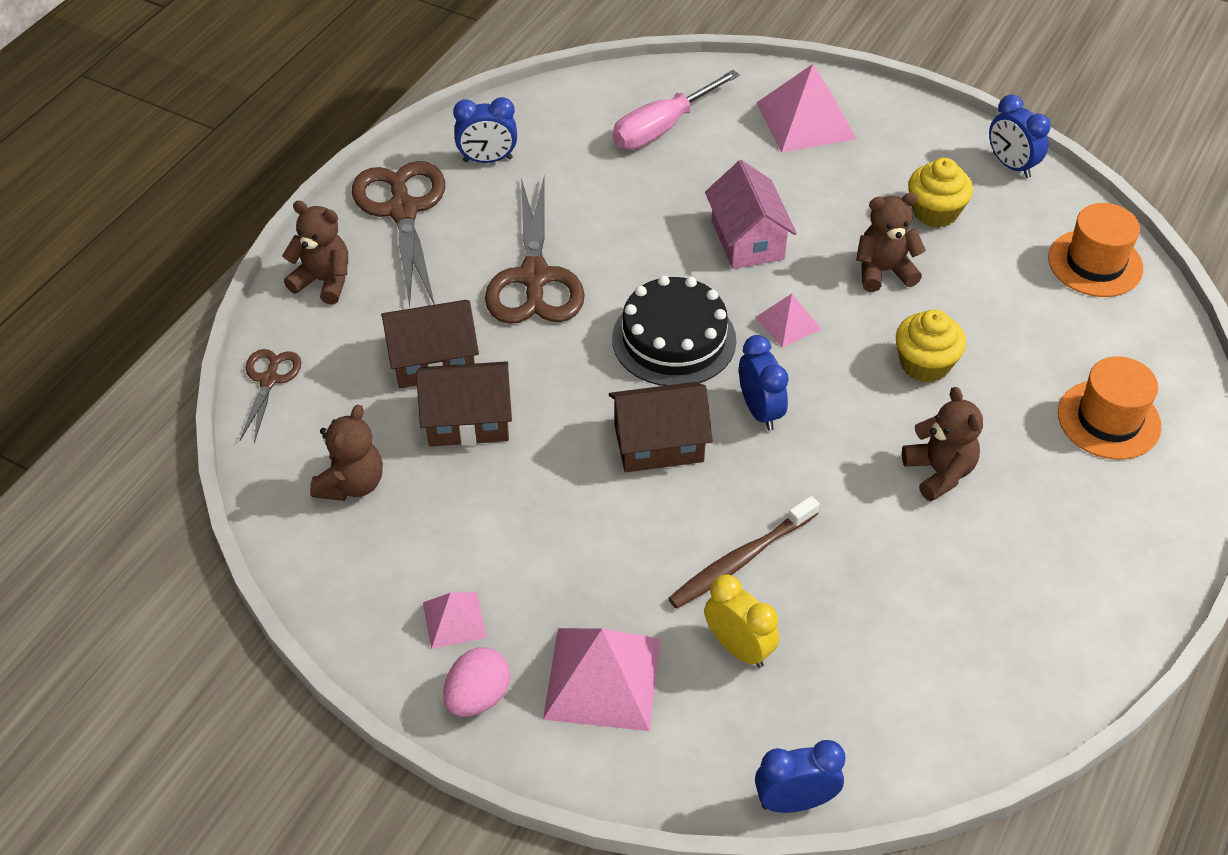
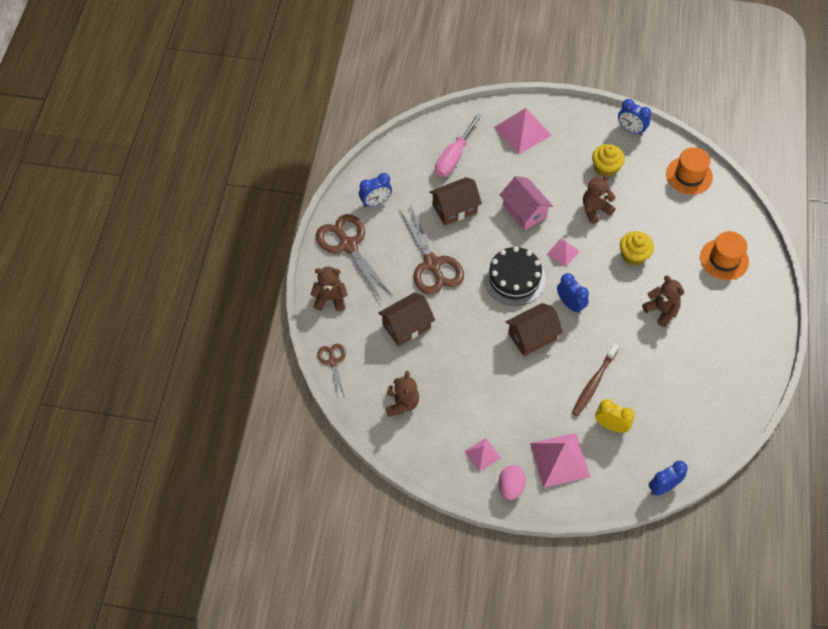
camera: 20 degrees left, 10 degrees up
(468, 420) = (439, 353): brown house -> brown house (454, 208)

